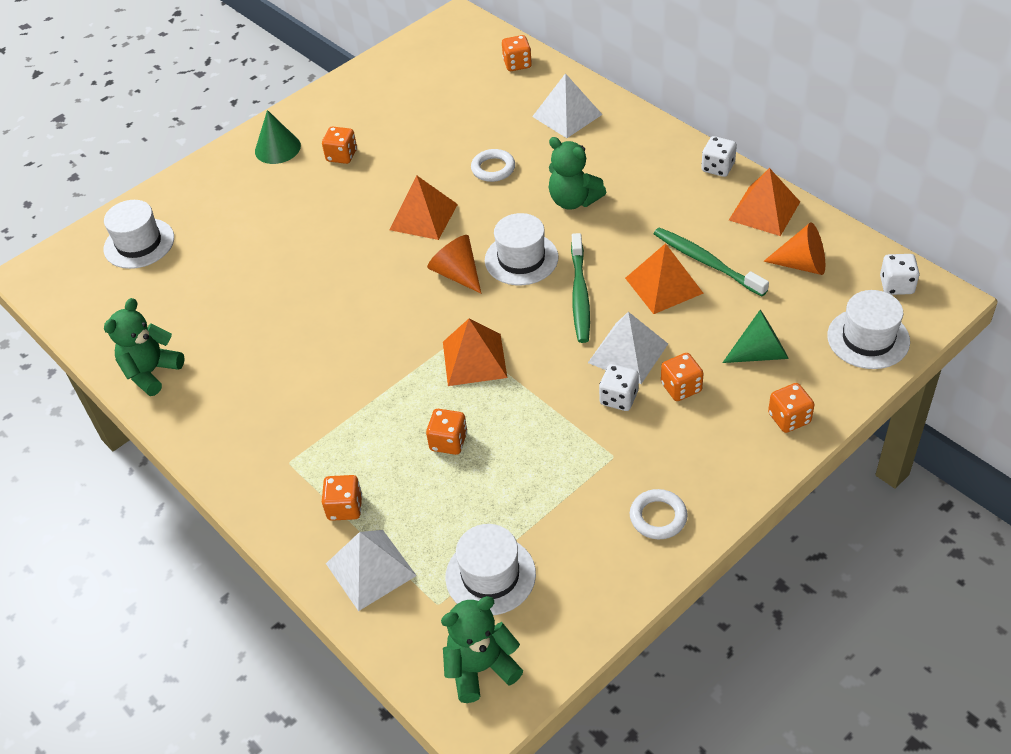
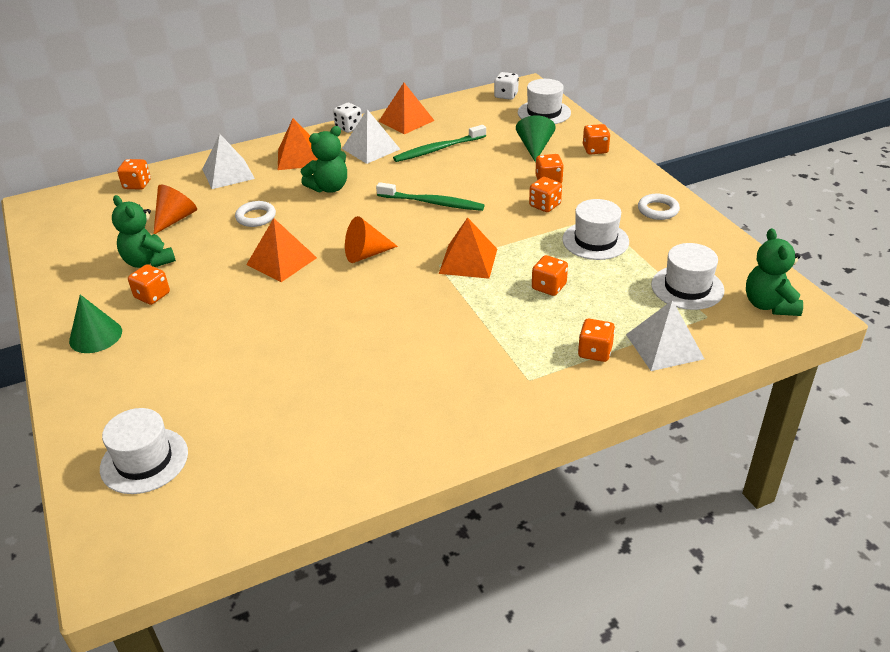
camera: 75 degrees left, 10 degrees down
(151, 372) = (356, 467): green teddy bear -> green teddy bear (148, 261)
(521, 259) = (374, 221): white hat -> white hat (595, 240)
(619, 398) = (545, 205): white dice -> orange dice
(628, 353) = (504, 194): white pyramid -> white pyramid (370, 149)
(664, 285) = (448, 169): orange pyramid -> orange pyramid (299, 157)
(802, 264) = (466, 119): orange cone -> orange cone (175, 219)

